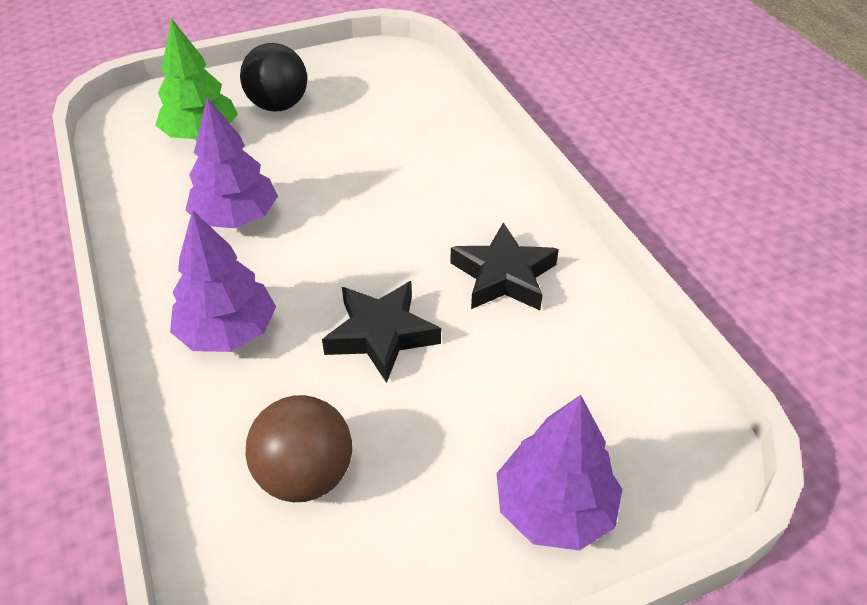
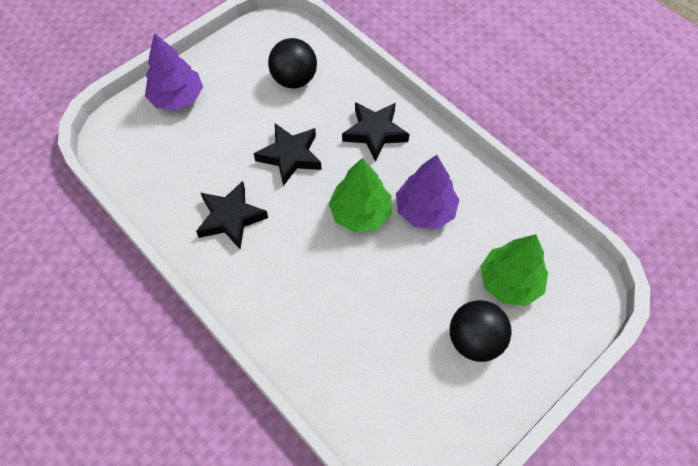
camera: 160 degrees right, 15 degrees up
(228, 332) = (375, 133): purple tree -> black star
(305, 475) = (294, 79): brown ball -> black ball
(321, 236) = (360, 213): none -> green tree

